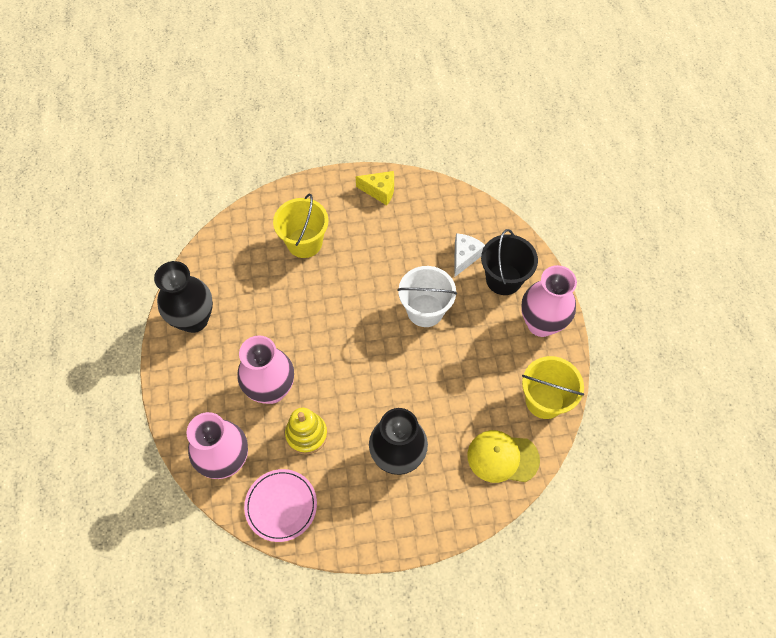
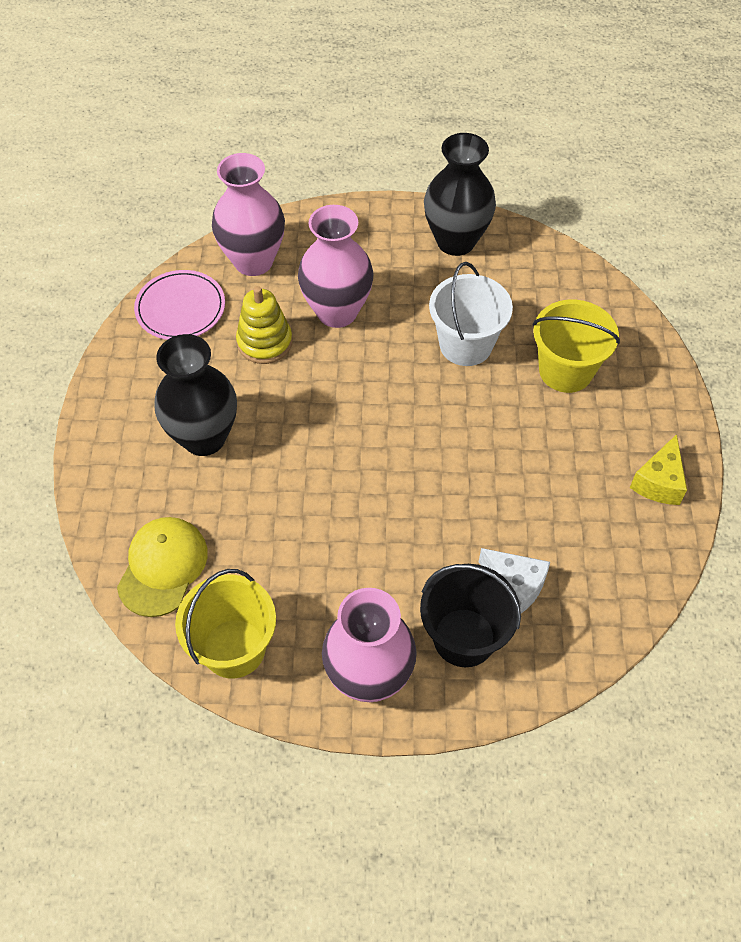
camera: 100 degrees right, 5 degrees down
(425, 310) = (424, 509): white bucket -> white bucket (465, 345)

